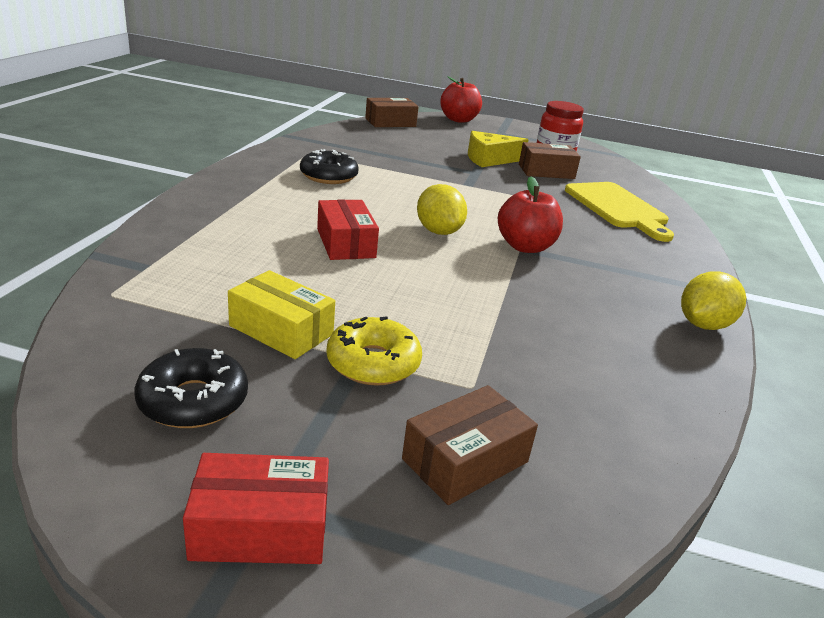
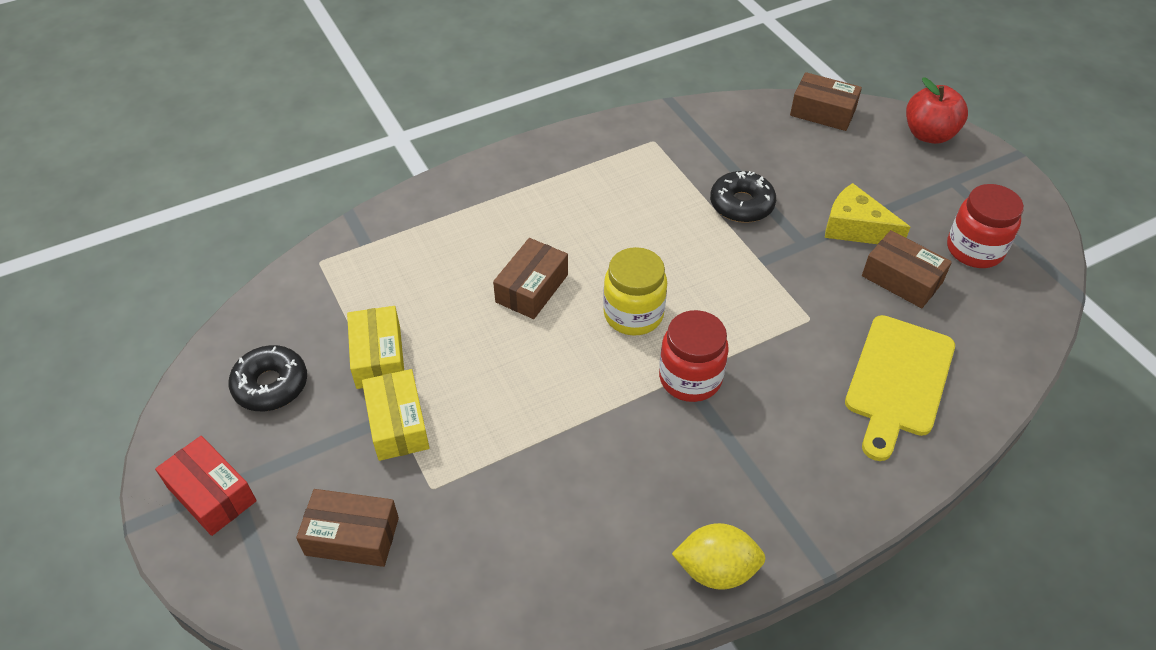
camera: 50 degrees right, 20 degrees up
(328, 176) = (630, 186): black donut -> black donut (741, 204)
(346, 243) = (532, 288): red box -> brown box
(373, 363) = (398, 424): yellow donut -> yellow box
(438, 231) = (633, 314): yellow lemon -> yellow jar
(525, 247) = (690, 378): red apple -> red jar

